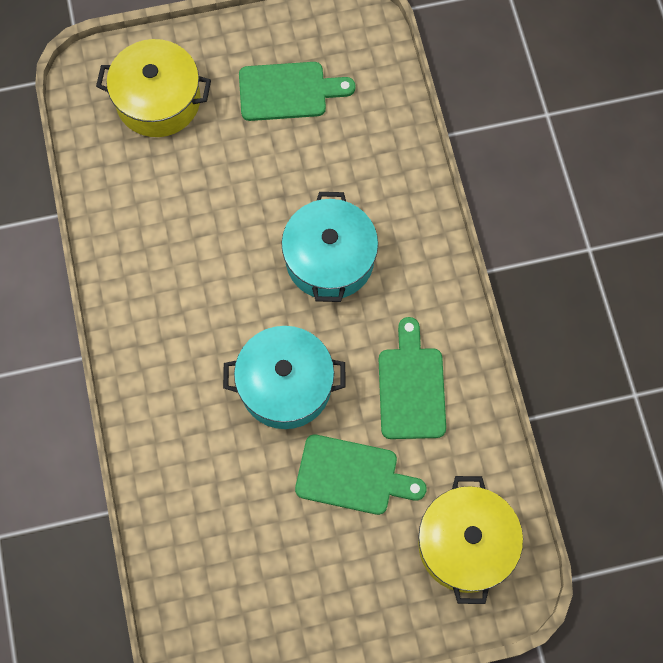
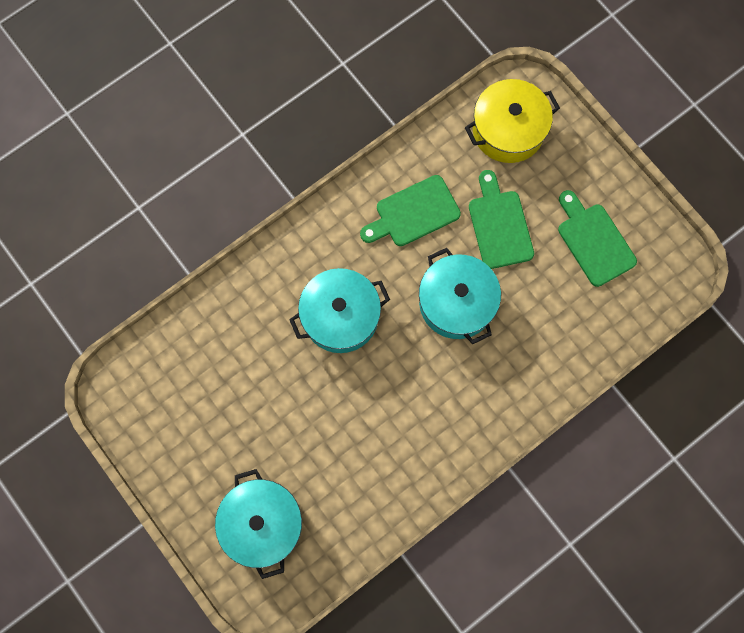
camera: 115 degrees left, 5 degrees up
(158, 100) = (262, 523): yellow pot -> turquoise pot
(288, 91) = (206, 418): green cutting board -> green cutting board (594, 241)

